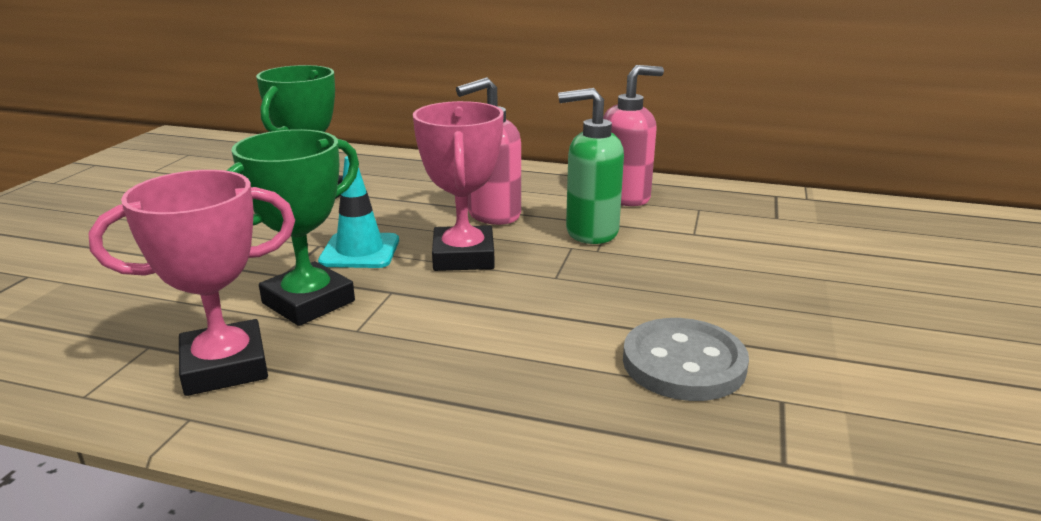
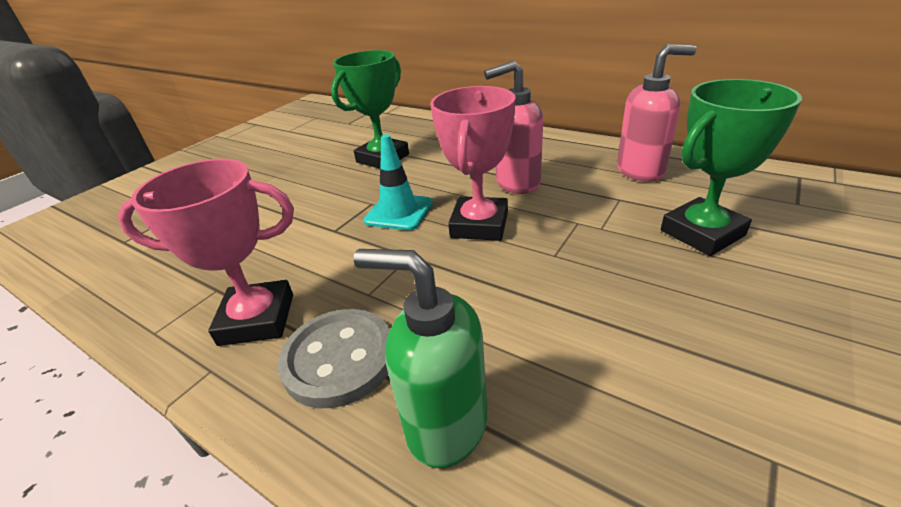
camera: 20 degrees right, 10 degrees up
(308, 302) = (342, 260): green trophy -> green trophy (702, 233)
(591, 232) = (600, 207): green soap dispenser -> green soap dispenser (446, 425)
(683, 363) = (663, 383): grey button -> grey button (339, 359)

